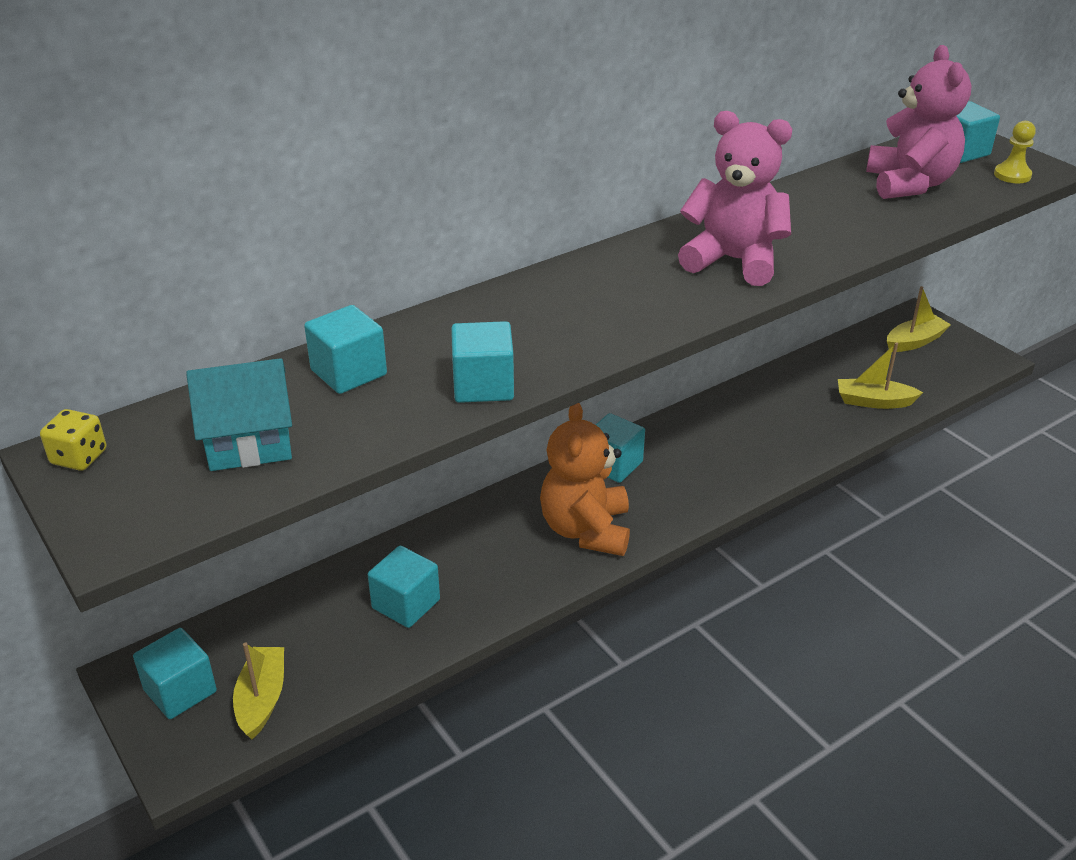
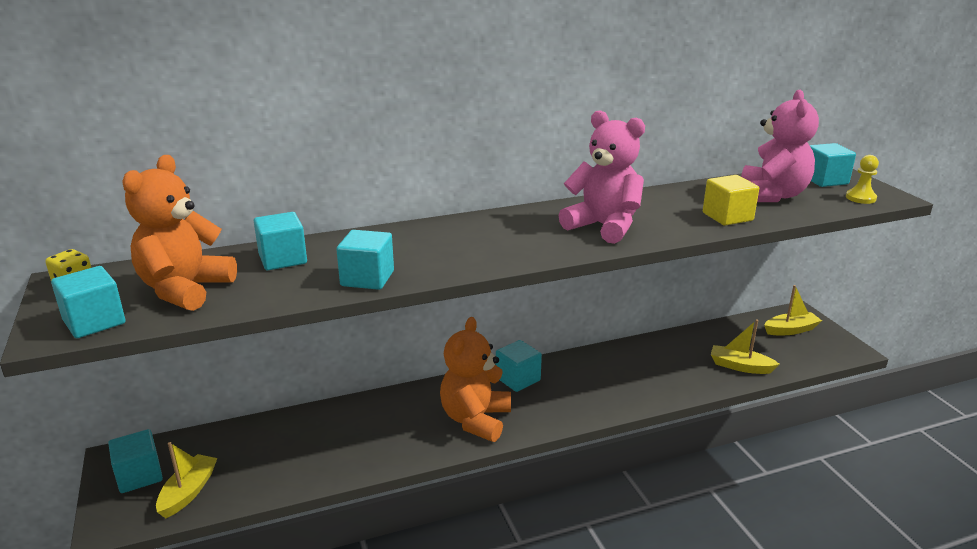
camera: 15 degrees right, 10 degrees down
(249, 442) = (185, 290): turquoise house -> orange teddy bear
(406, 604) = (321, 447): turquoise cube -> turquoise cube (94, 322)
(873, 225) = (727, 217): none -> yellow cube

